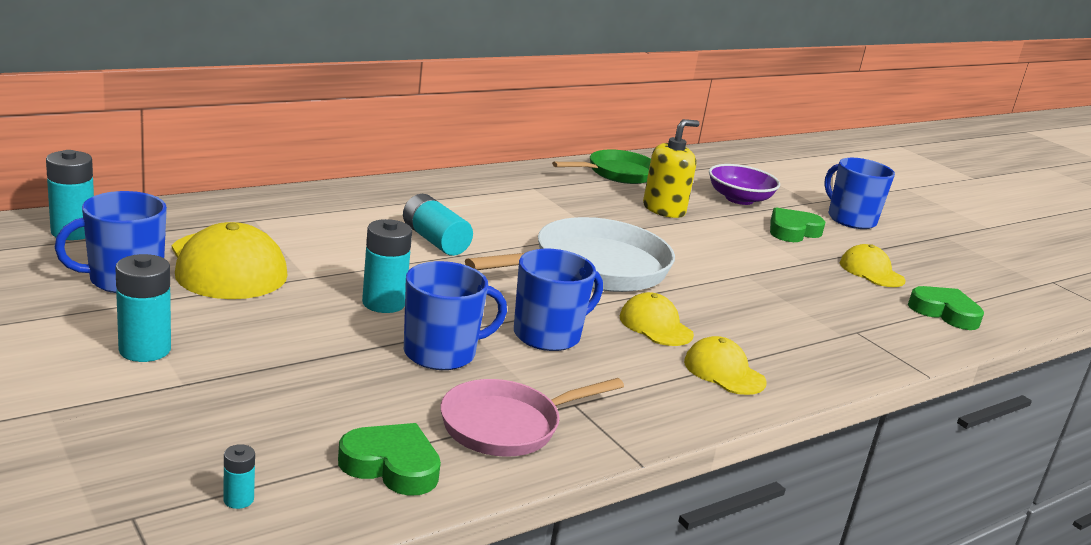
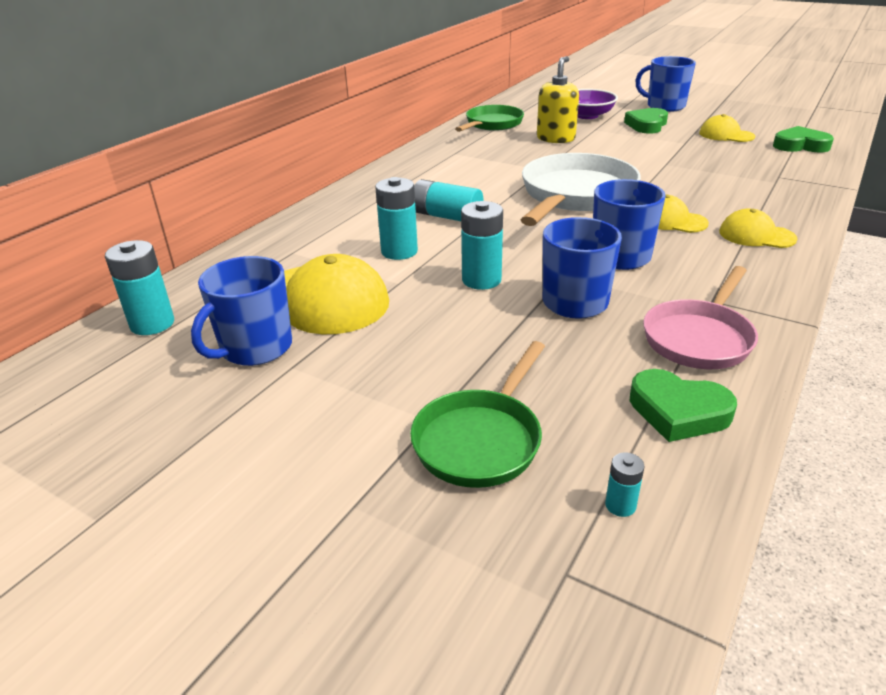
camera: 20 degrees left, 10 degrees up
(145, 350) = (358, 404): turquoise battery -> turquoise battery (399, 251)
(200, 412) = (481, 440): none -> green pan
(391, 466) = (678, 411): green heart -> green heart turned 150 degrees counterclockwise

